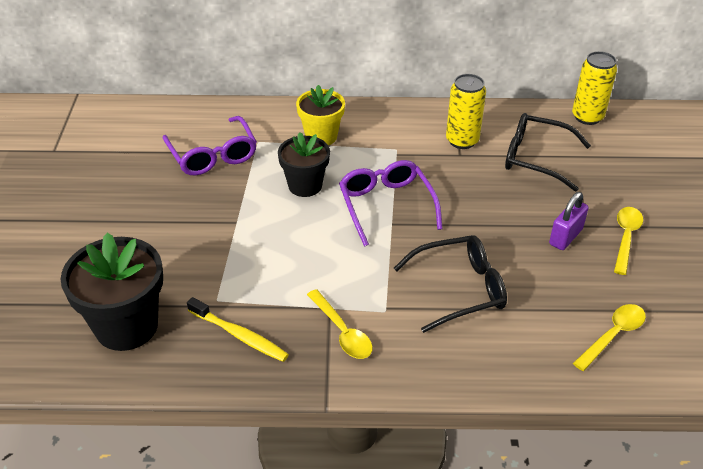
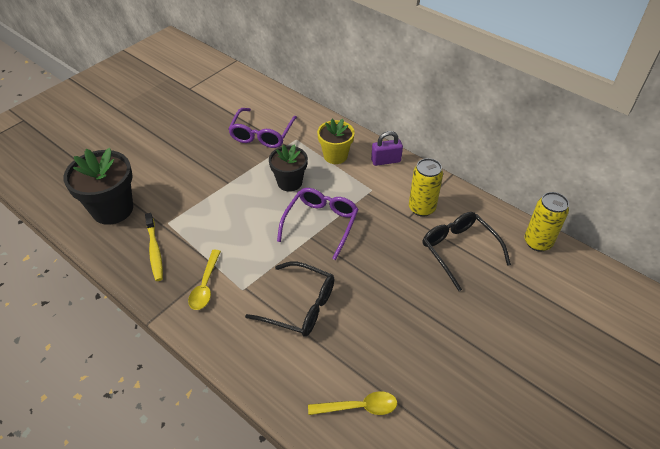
camera: 40 degrees right, 5 degrees up
(565, 237) = (411, 318): purple padlock -> purple padlock (386, 161)
(625, 238) = (454, 347): yellow spoon -> none

